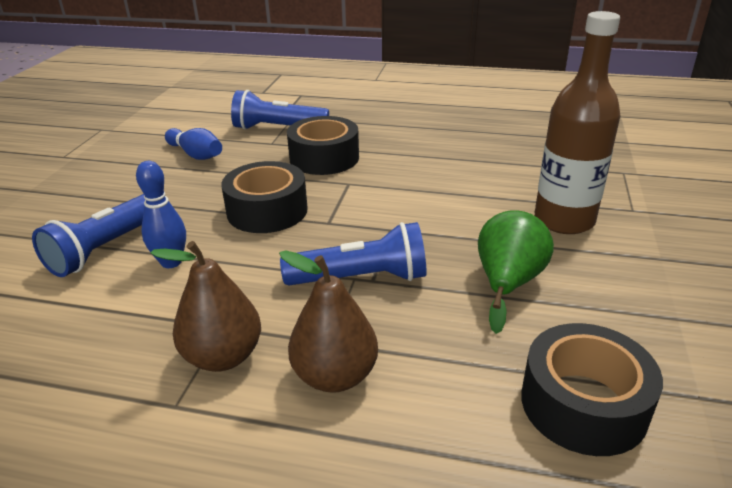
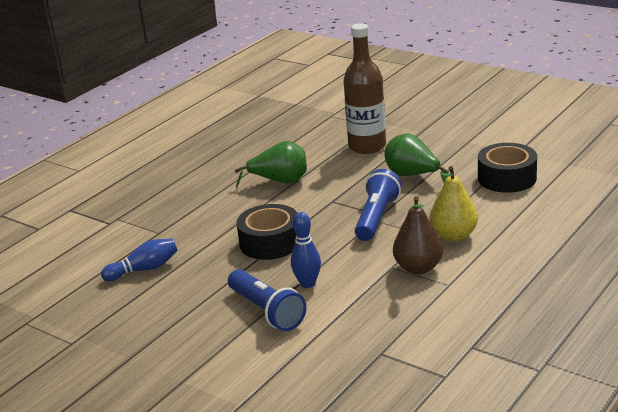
camera: 65 degrees left, 5 degrees down
(278, 128) = (133, 227): blue flashlight -> none
(324, 158) = (210, 212): black tape -> none
(335, 376) = (453, 236): brown pear -> yellow pear
(418, 181) = (280, 182): none -> green pear

